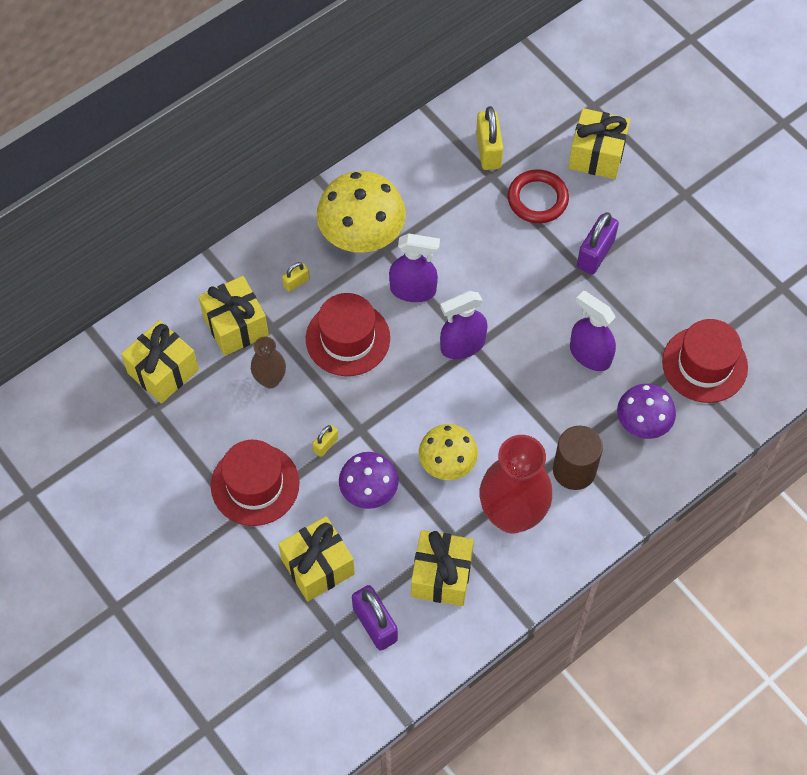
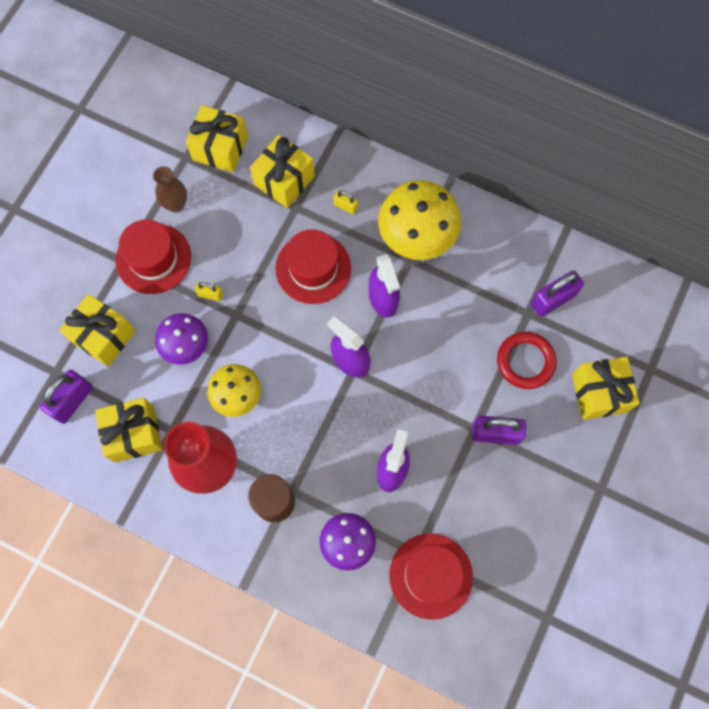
camera: 65 degrees right, 10 degrees up
(270, 379) = (249, 227): brown vase -> brown vase (176, 204)
(488, 150) = (553, 300): yellow padlock -> purple padlock

